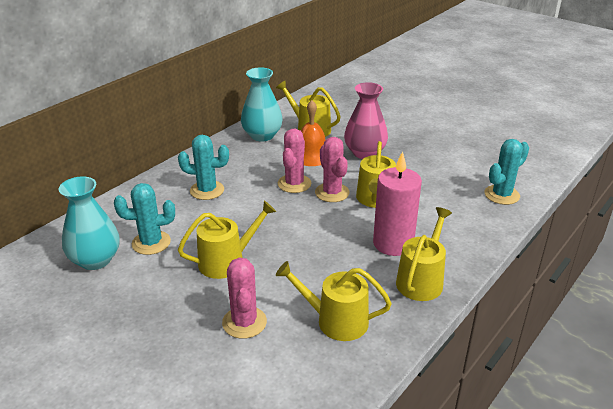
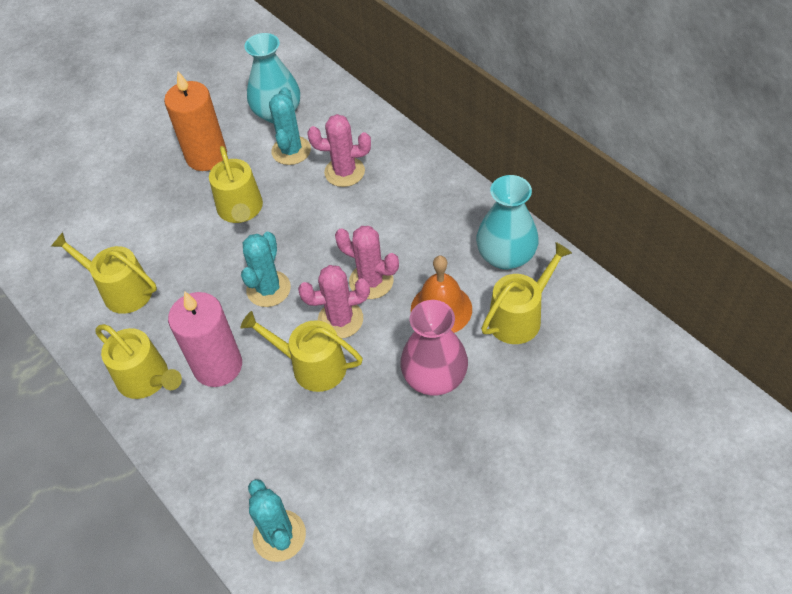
camera: 105 degrees right, 20 degrees up
(153, 299) = (206, 156): none -> orange candle
(207, 190) = (377, 194): turquoise cactus -> turquoise cactus (268, 289)
(244, 322) = (149, 220): pink cactus -> pink cactus (344, 172)
(336, 321) = (121, 290): yellow watering can -> yellow watering can turned 90 degrees counterclockwise

